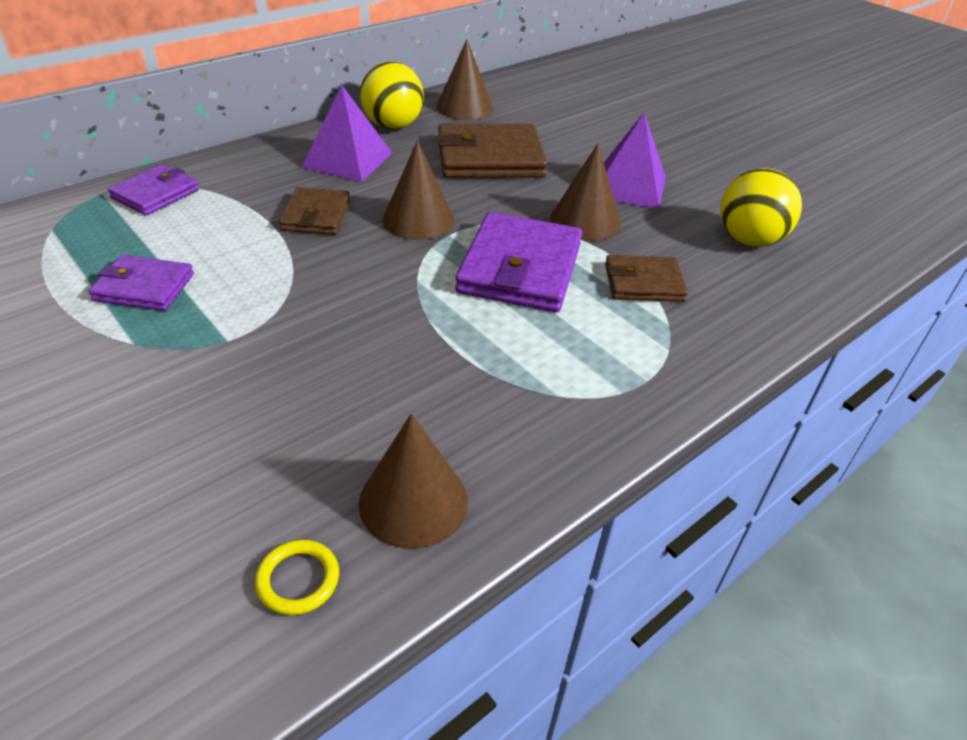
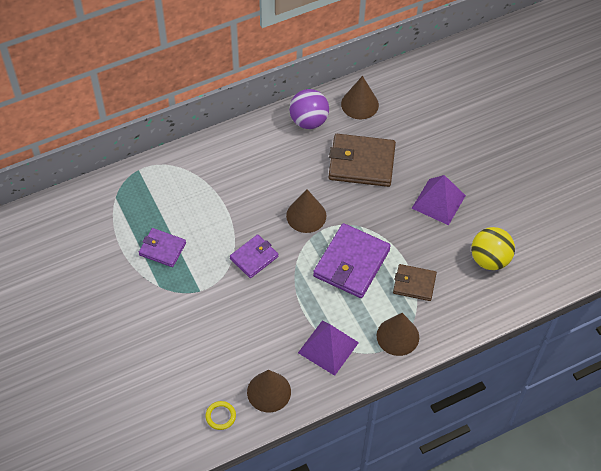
camera: 15 degrees right, 15 degrees up
(155, 194) = (166, 174): purple wallet -> purple wallet (254, 257)
(316, 215) = (251, 204): brown wallet -> none
(347, 160) = (275, 154): purple pyramid -> purple pyramid (328, 347)
(393, 126) = (308, 121): yellow ball -> purple ball
(585, 220) = (400, 229): brown cone -> brown cone (397, 336)

